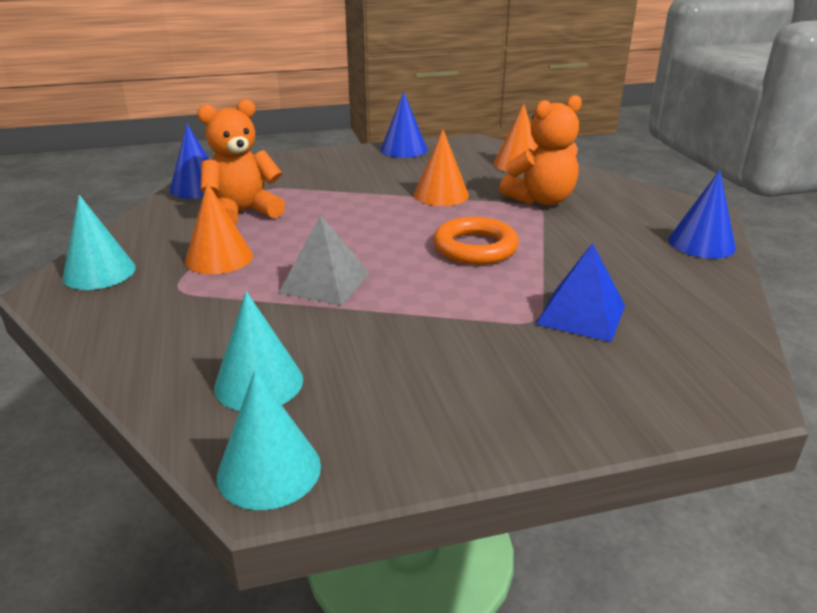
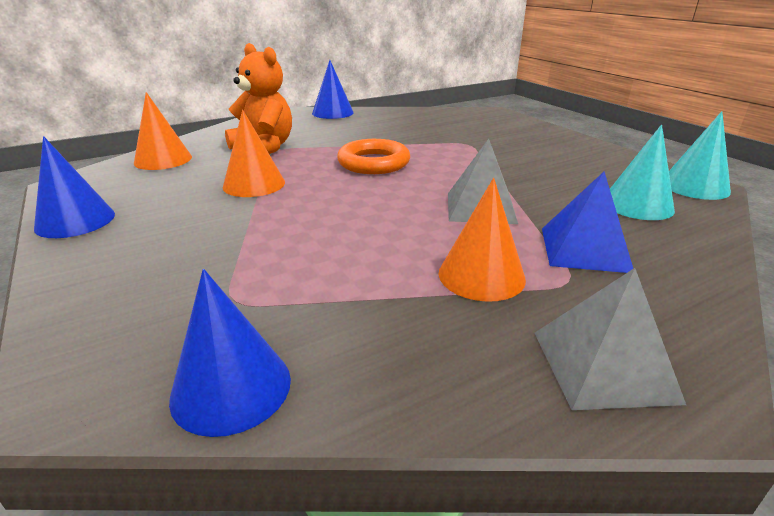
camera: 105 degrees left, 0 degrees up
(99, 272) = (603, 365): turquoise cone -> grey pyramid
(243, 213) = (339, 296): orange teddy bear -> none
(581, 314) = (449, 134): blue pyramid -> blue pyramid (584, 249)

